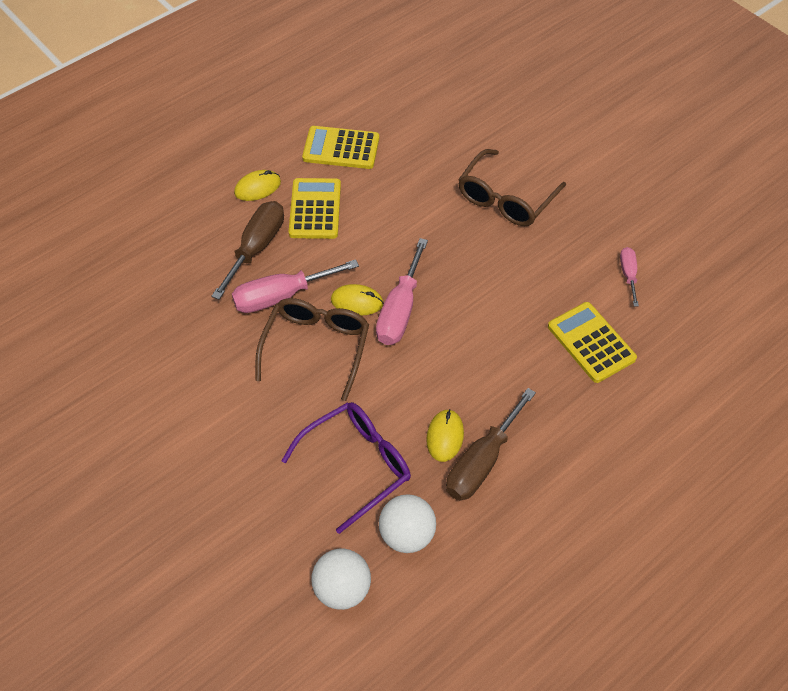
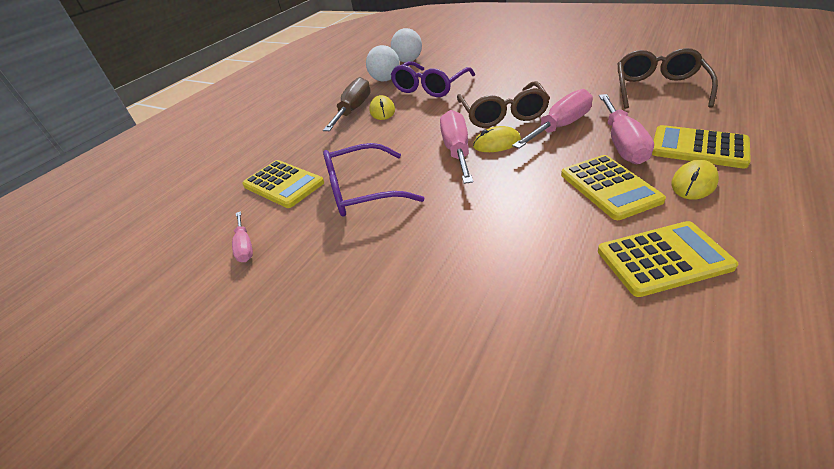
camera: 165 degrees right, 15 degrees down
(210, 215) = (698, 148): none -> yellow calculator
(256, 247) = (622, 143): brown screwdriver -> pink screwdriver
(506, 198) = (404, 277): brown glasses -> brown glasses (658, 89)
(512, 295) = (363, 191): none -> purple glasses

